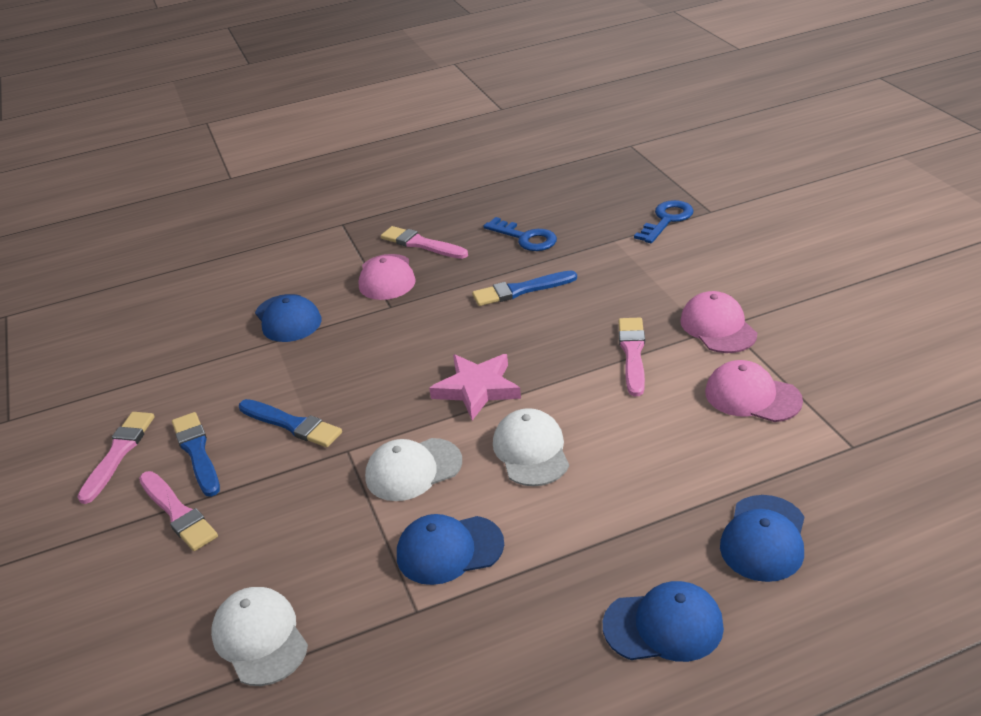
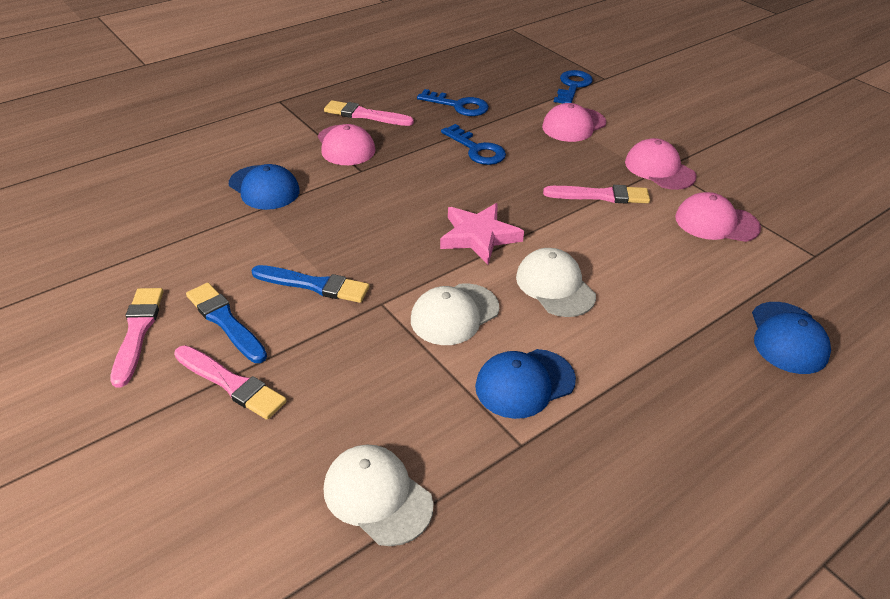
camera: 20 degrees left, 5 degrees up
(521, 290) = (476, 149): blue brush -> blue key
(632, 353) = (600, 196): pink brush -> pink brush turned 105 degrees clockwise
(644, 268) = (573, 125): none -> pink cap
(663, 626) = (747, 424): blue cap -> none

